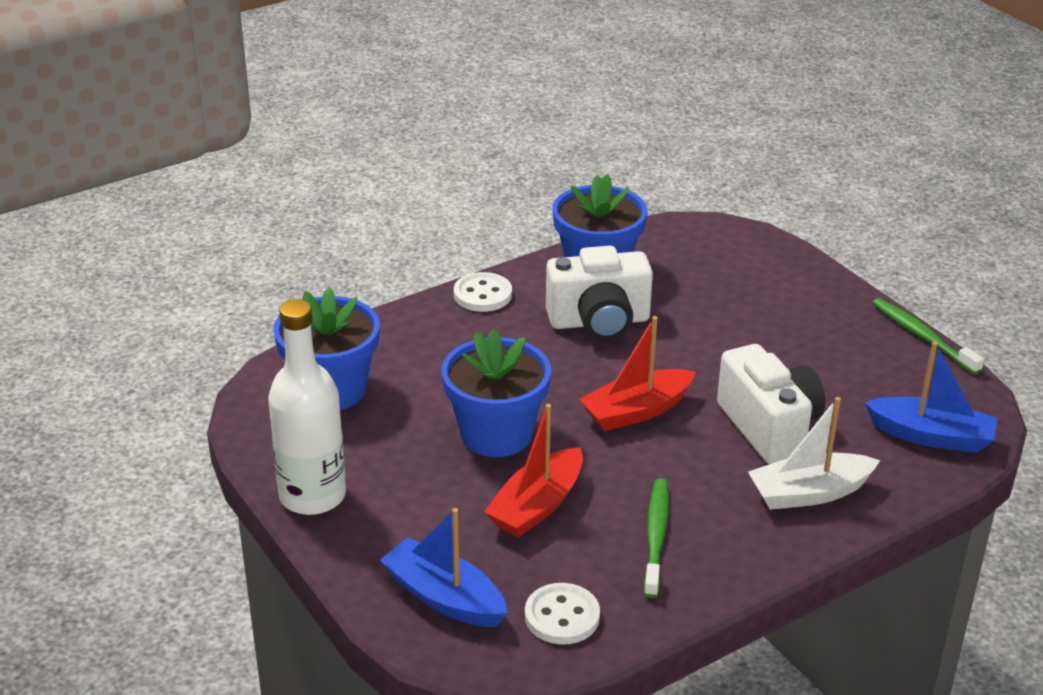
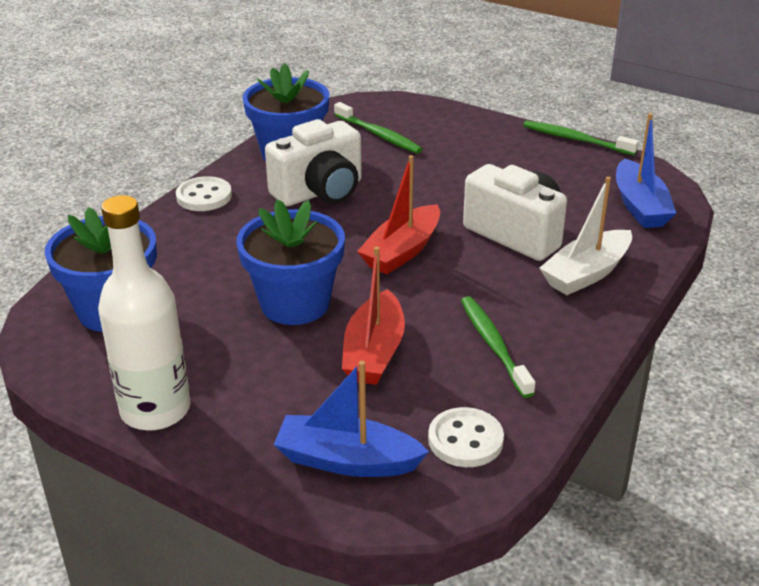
camera: 25 degrees left, 0 degrees up
(705, 271) = (378, 135): none -> green toothbrush
(931, 436) = (640, 206): blue boat -> blue boat turned 90 degrees clockwise

